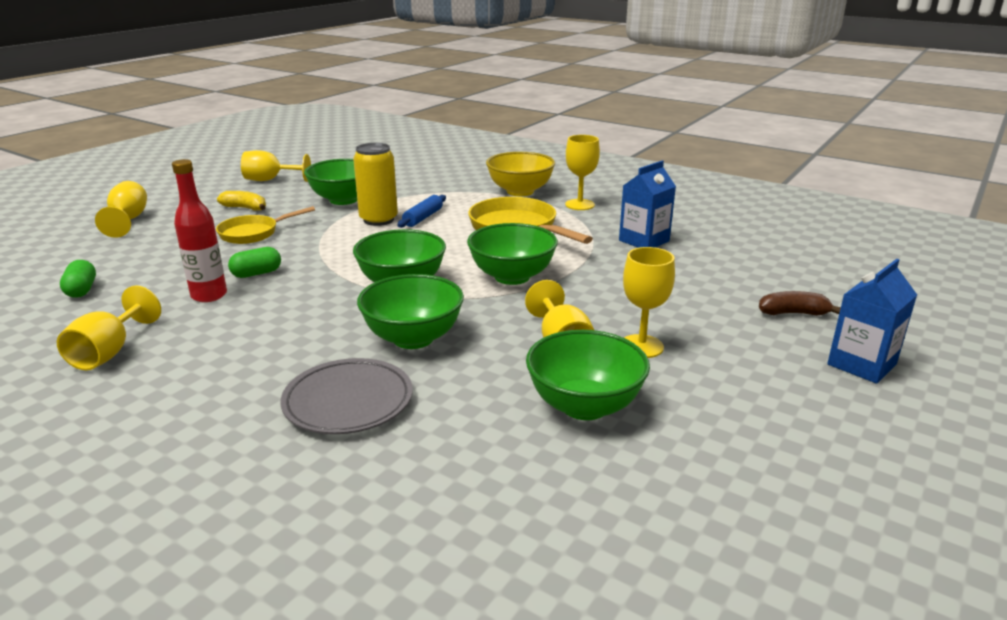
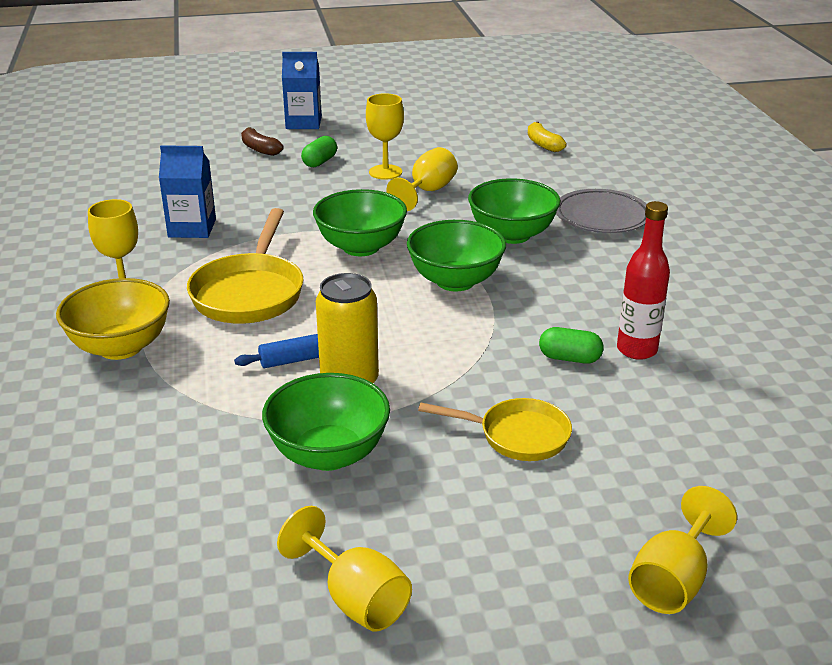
camera: 135 degrees left, 5 degrees up
(81, 290) = (771, 424): green capsule -> green capsule (320, 162)
(109, 352) = (753, 323): yellow goblet -> none
(245, 208) = (477, 513): yellow banana -> yellow banana (543, 144)
(584, 406) = (476, 164): green bowl -> none

